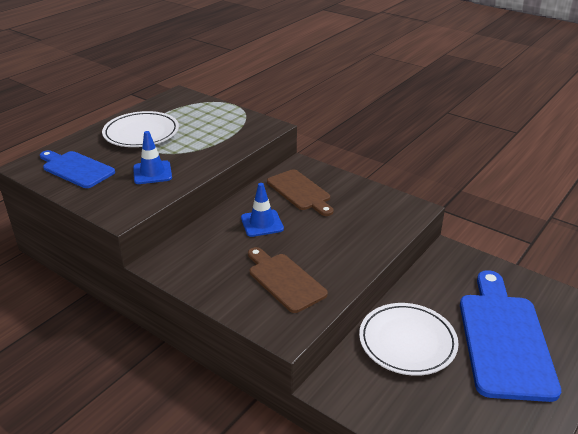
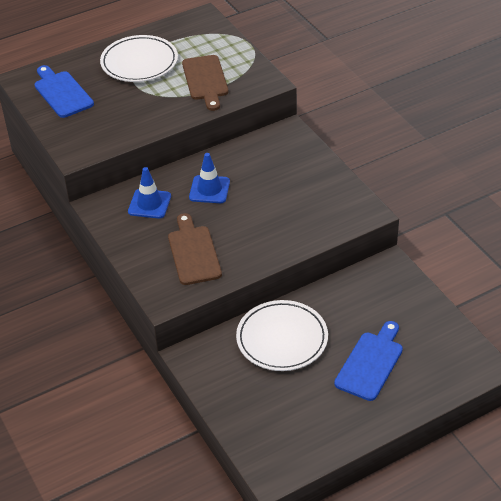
camera: 25 degrees right, 10 degrees up
(152, 173) = (125, 114): blue traffic cone -> blue traffic cone (149, 204)
(300, 192) = (267, 164): brown cutting board -> brown cutting board (205, 80)
(504, 339) = (371, 363): blue cutting board -> blue cutting board, size x0.60

